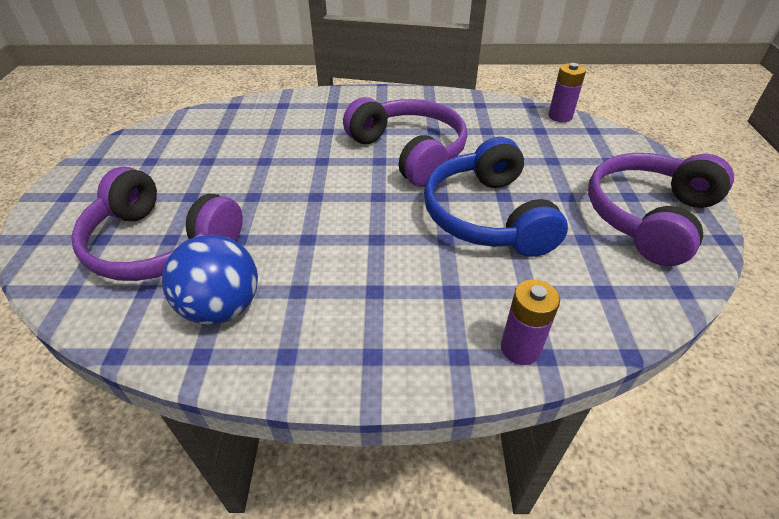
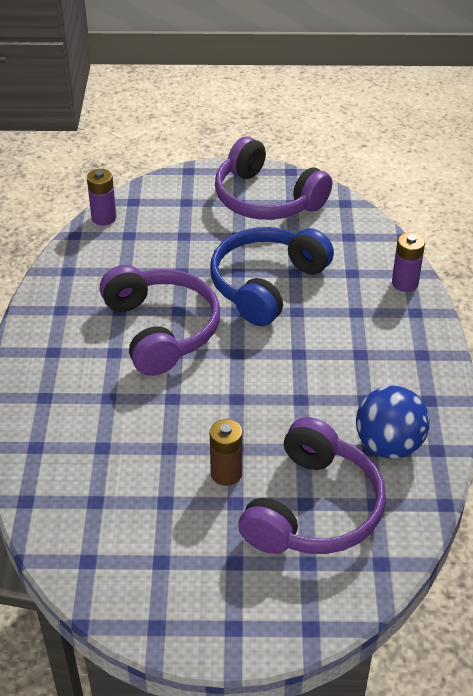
camera: 90 degrees left, 0 degrees up
(224, 191) = (226, 473): none -> brown battery
(409, 152) = (161, 330): purple headphones -> purple headphones turned 105 degrees clockwise
(487, 216) = (266, 284): blue headphones -> blue headphones turned 135 degrees clockwise

